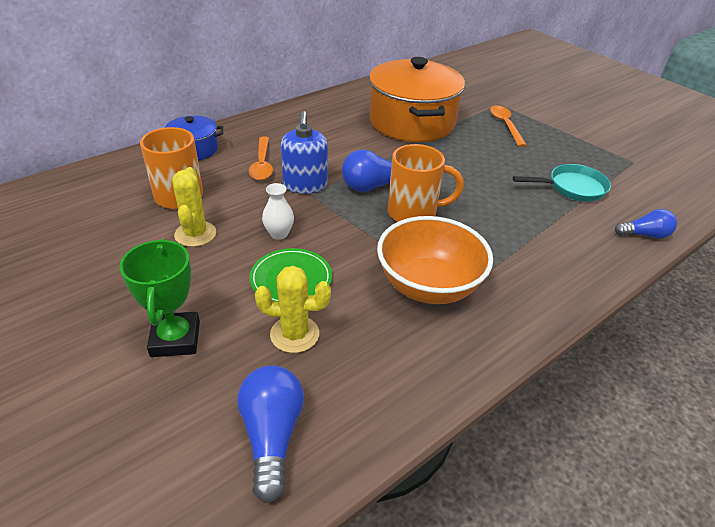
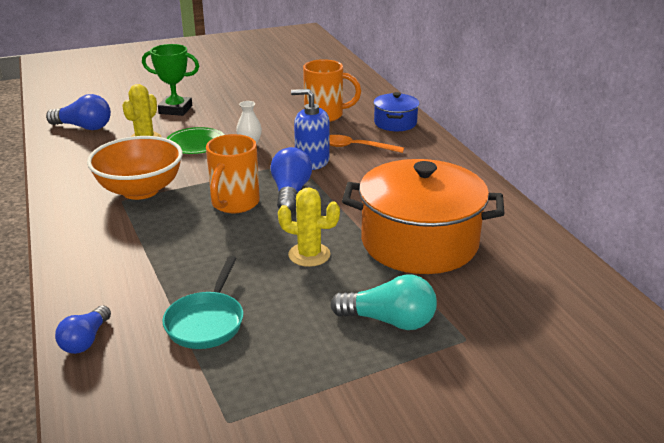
camera: 110 degrees right, 10 degrees down
(195, 234) = (271, 118): yellow cactus -> yellow cactus (309, 255)
(505, 125) = (389, 321): orange spoon -> turquoise light bulb

